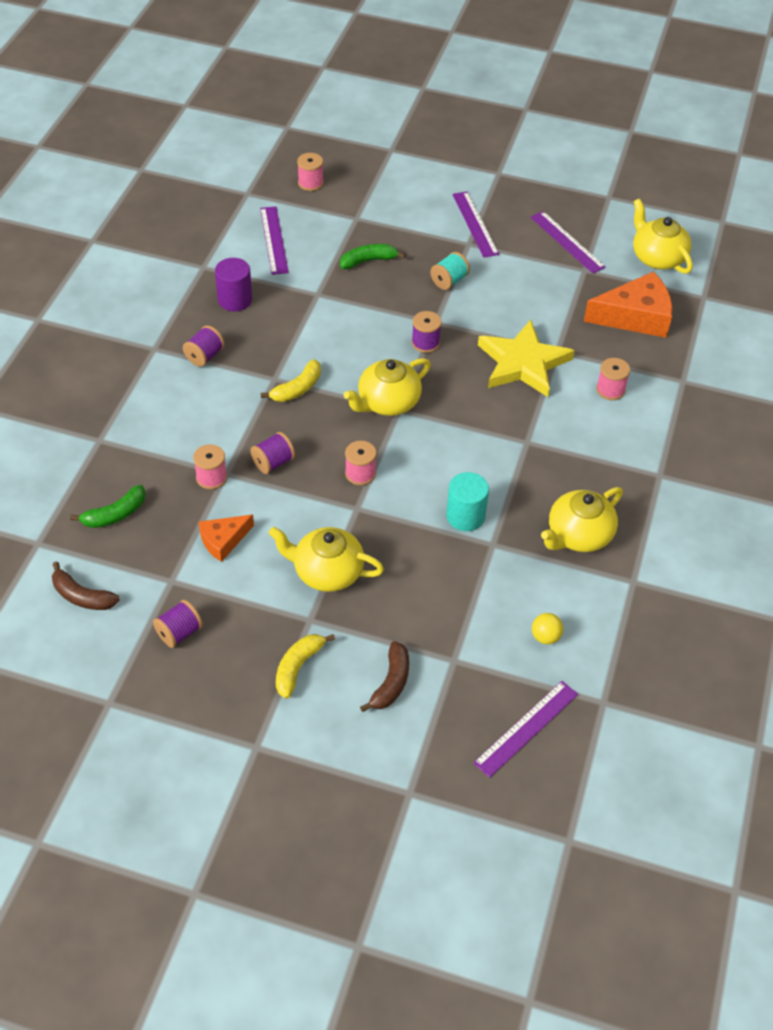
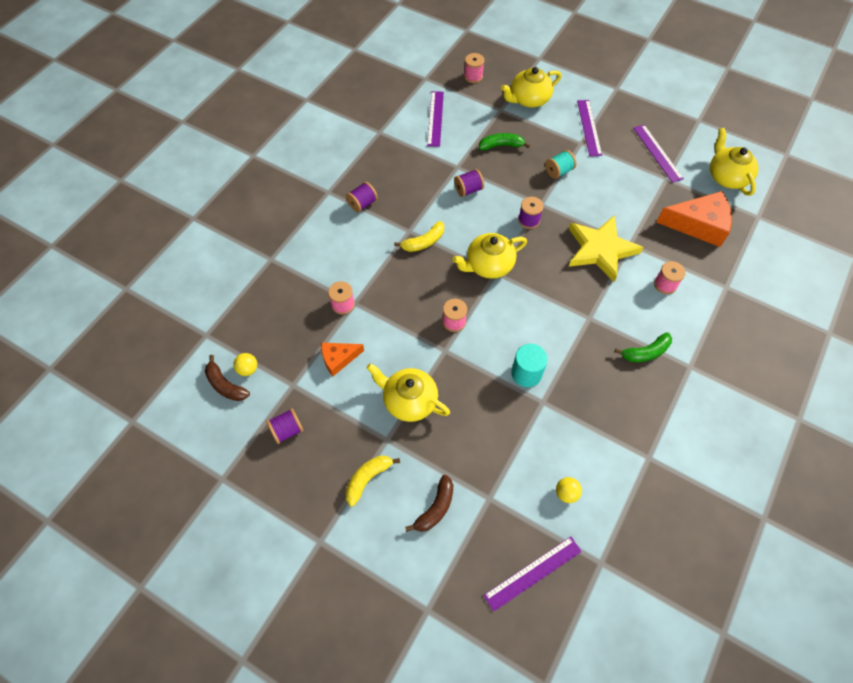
camera: 15 degrees right, 10 degrees up
(107, 573) = (248, 369): none -> yellow ball
(115, 514) = (266, 322): green banana -> green banana (645, 352)
(235, 300) = (395, 162): purple cylinder -> none
(273, 462) = (391, 300): purple spool -> purple spool (468, 190)
(578, 535) = (612, 408): yellow teapot -> yellow teapot (528, 99)

